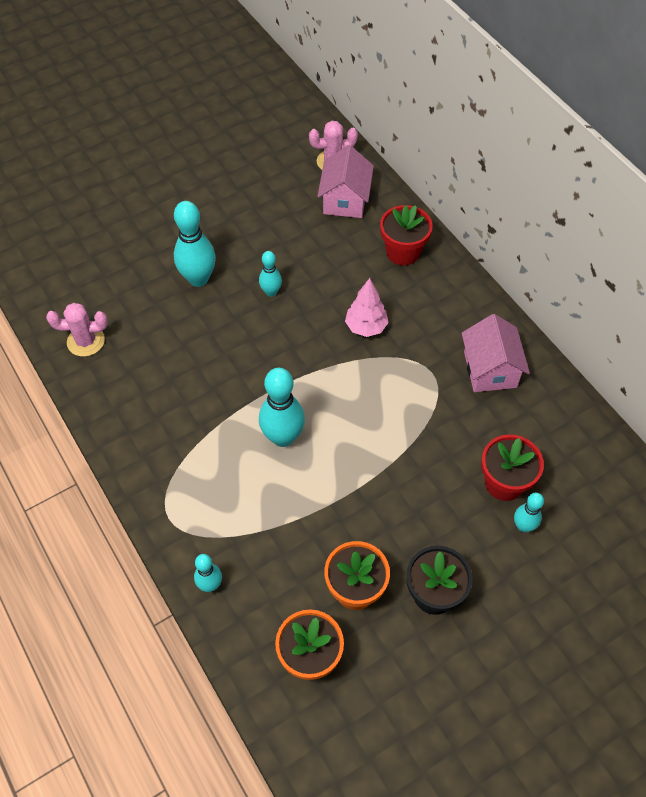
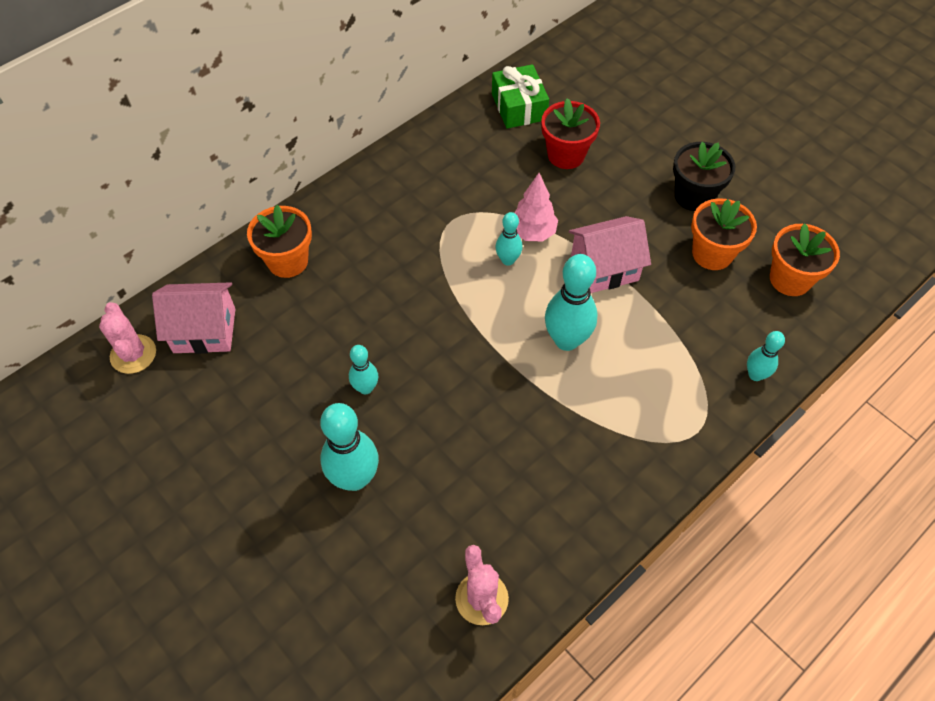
camera: 100 degrees left, 0 degrees up
(366, 327) = (403, 283): pink tree -> pink tree (532, 233)
(403, 252) = (288, 261): red flower pot -> orange flower pot
(490, 369) = (439, 173): pink house -> pink house (604, 268)
(523, 526) = (605, 139): turquoise bowling pin -> turquoise bowling pin (508, 260)
(577, 452) = (519, 107): none -> green gift

